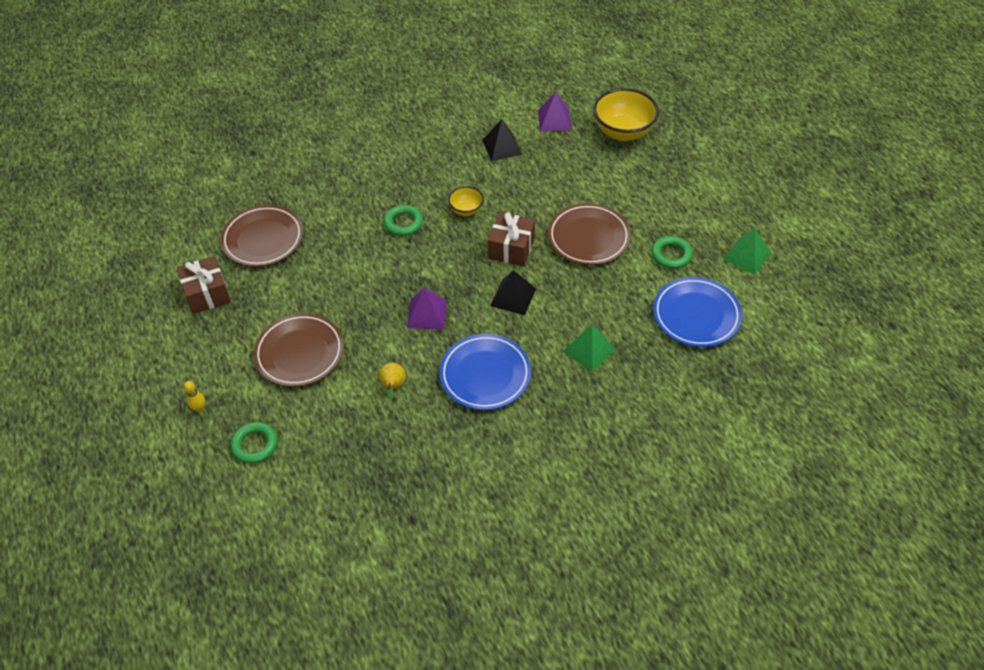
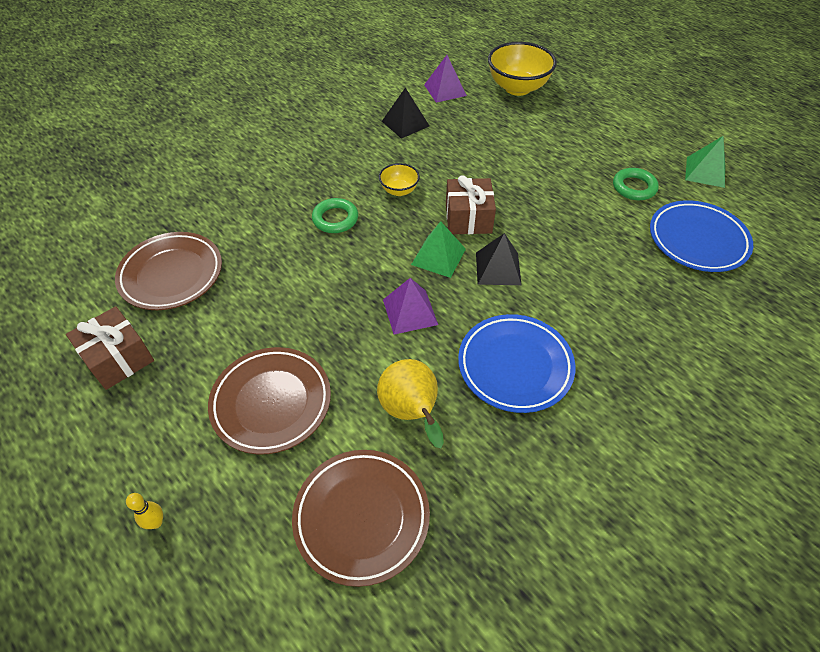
camera: 20 degrees left, 0 degrees up
(255, 445) = (257, 553): green ring -> none
(393, 387) = (411, 413): yellow pear -> yellow pear, size x1.70
(588, 238) = (542, 189): brown plate -> brown plate (361, 517)
(589, 350) = (613, 305): green pyramid -> green pyramid (438, 256)

